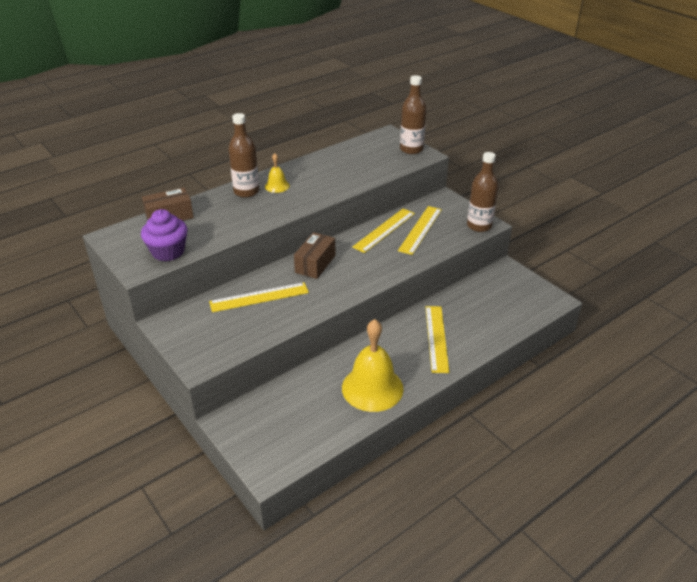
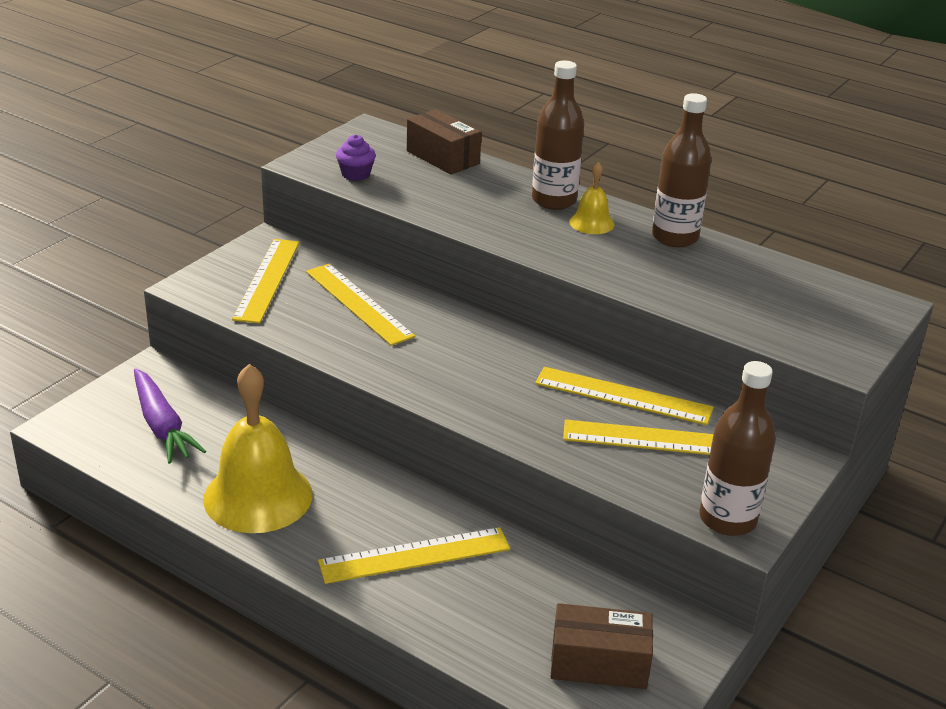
camera: 70 degrees right, 5 degrees down
(168, 251) = (355, 174): purple cupcake -> purple cupcake, size x0.57
(211, 330) = (267, 280): none -> yellow ruler
(289, 422) = (162, 426): none -> purple carrot
(315, 264) = (472, 339): brown box -> brown box (599, 663)
(411, 149) = (849, 340): brown bottle -> brown bottle (675, 237)

